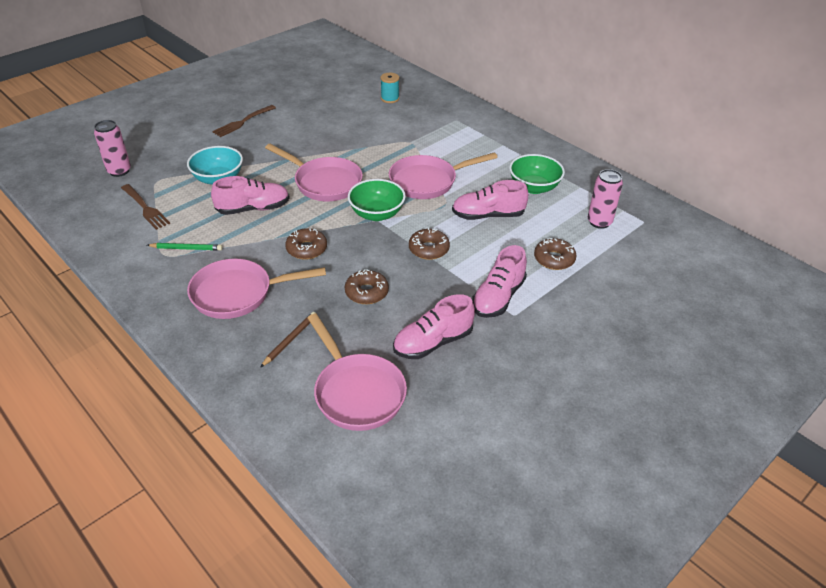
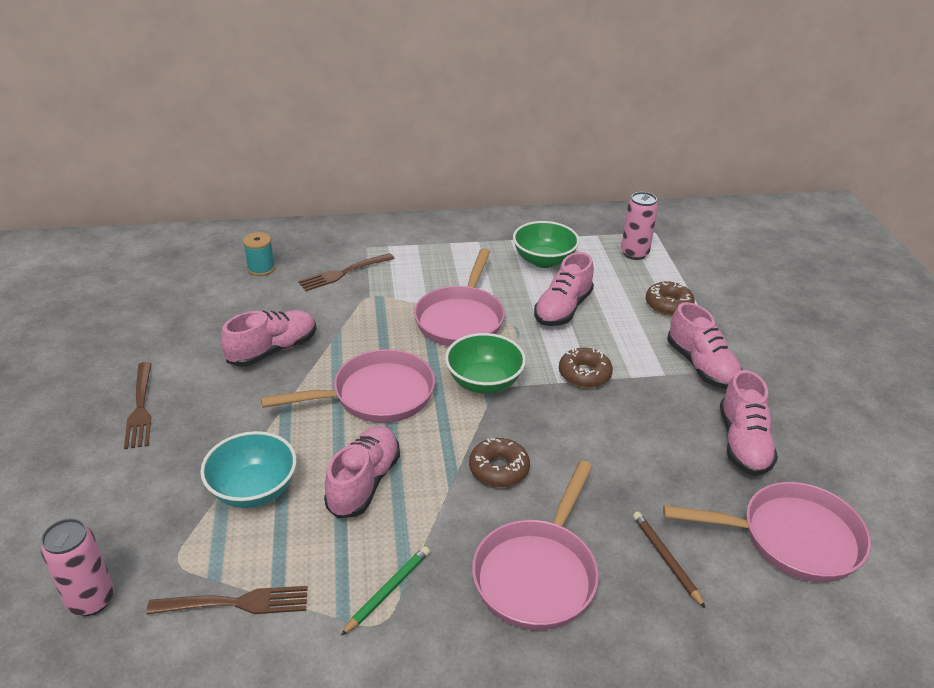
camera: 55 degrees left, 5 degrees down
(325, 135) = (273, 350): none -> pink shoe
(366, 292) = (623, 454): brown donut -> none
(420, 124) = (343, 273): none -> brown fork

